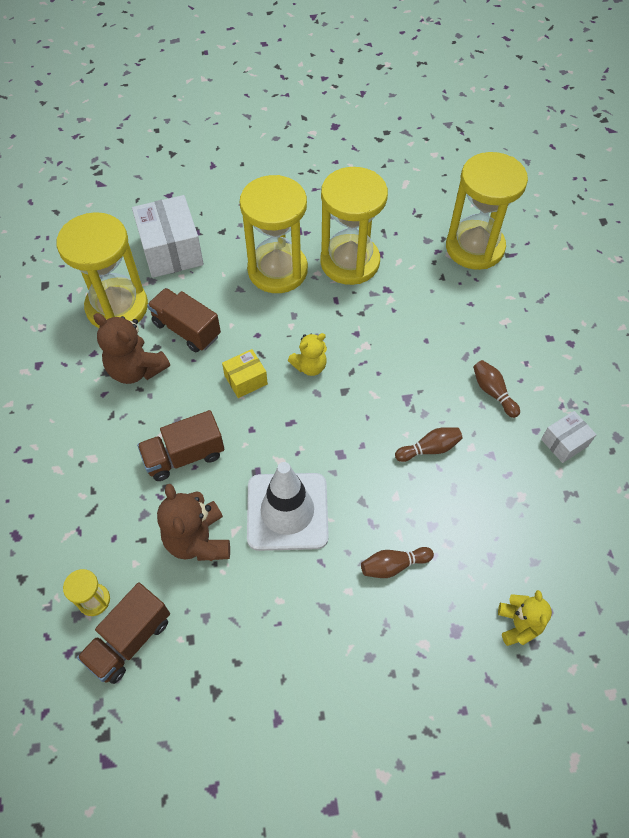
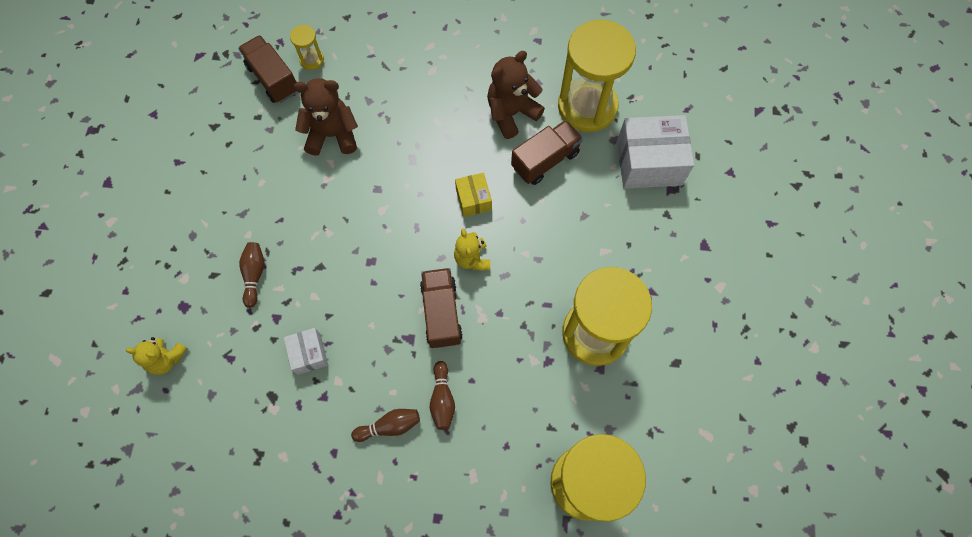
camera: 105 degrees right, 10 degrees up
(184, 456) = (411, 137): brown truck -> brown truck (441, 313)
(277, 270) = (600, 257): yellow hourglass -> none
(287, 511) = (332, 205): white traffic cone -> none
(429, 449) = (349, 341): brown bowling pin -> brown bowling pin (442, 399)
(564, 442) = (311, 476): white box -> white box (309, 354)

